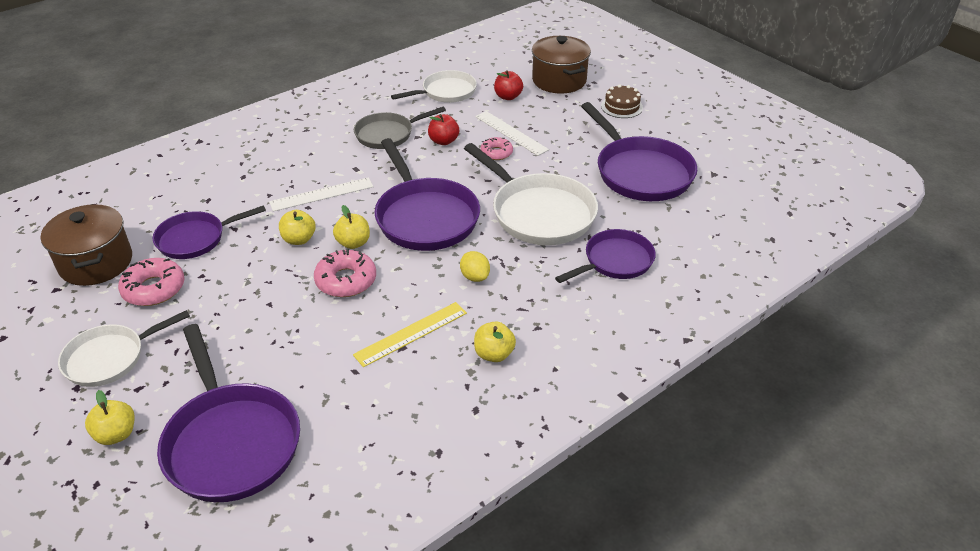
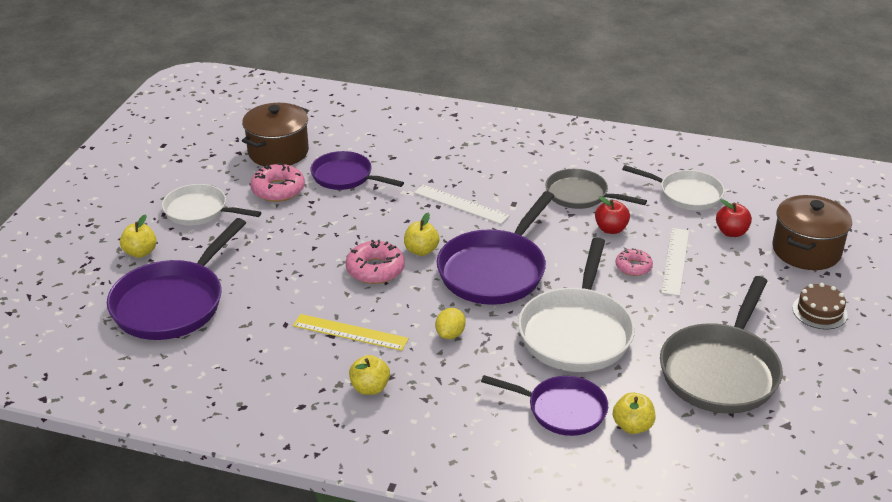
camera: 55 degrees right, 5 degrees down
(299, 239) = (396, 222): yellow apple -> yellow apple (632, 426)
(640, 172) = (721, 371): purple pan -> grey pan

